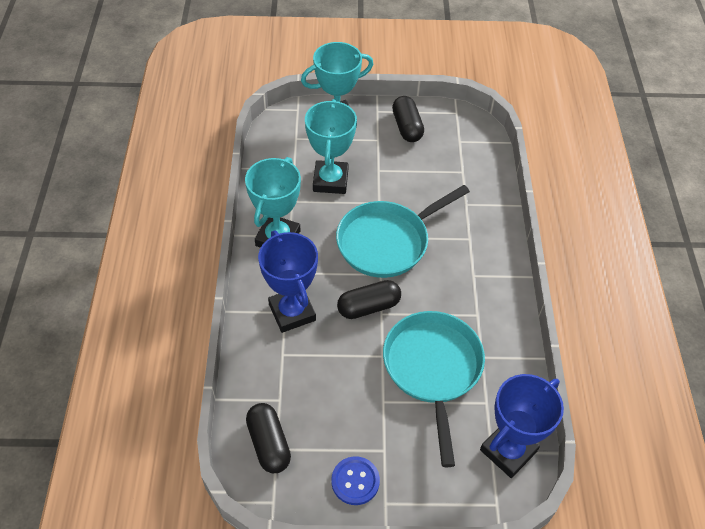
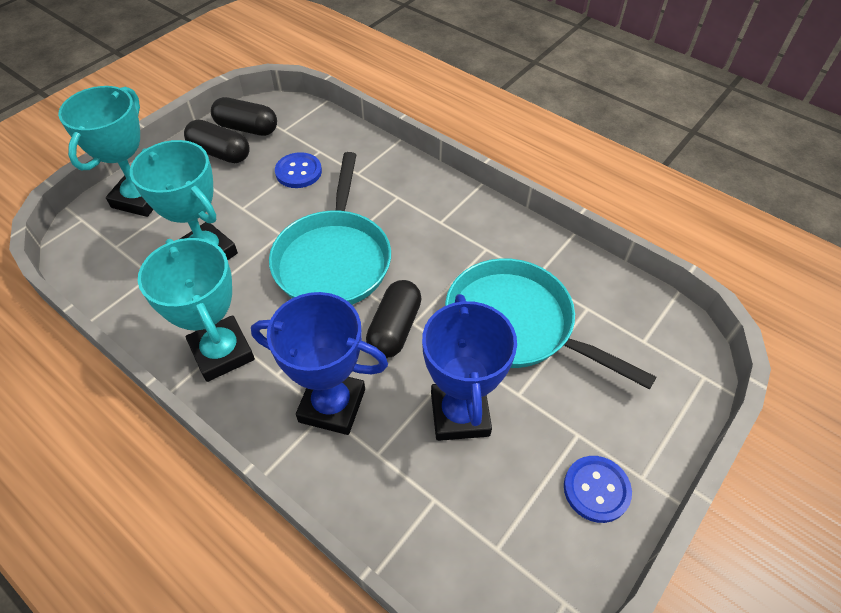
camera: 50 degrees left, 0 degrees up
(268, 443) = (483, 553): black capsule -> black capsule (247, 128)
(434, 175) = (298, 172): none -> blue button
(508, 450) = (652, 327): blue trophy -> blue trophy (459, 414)

